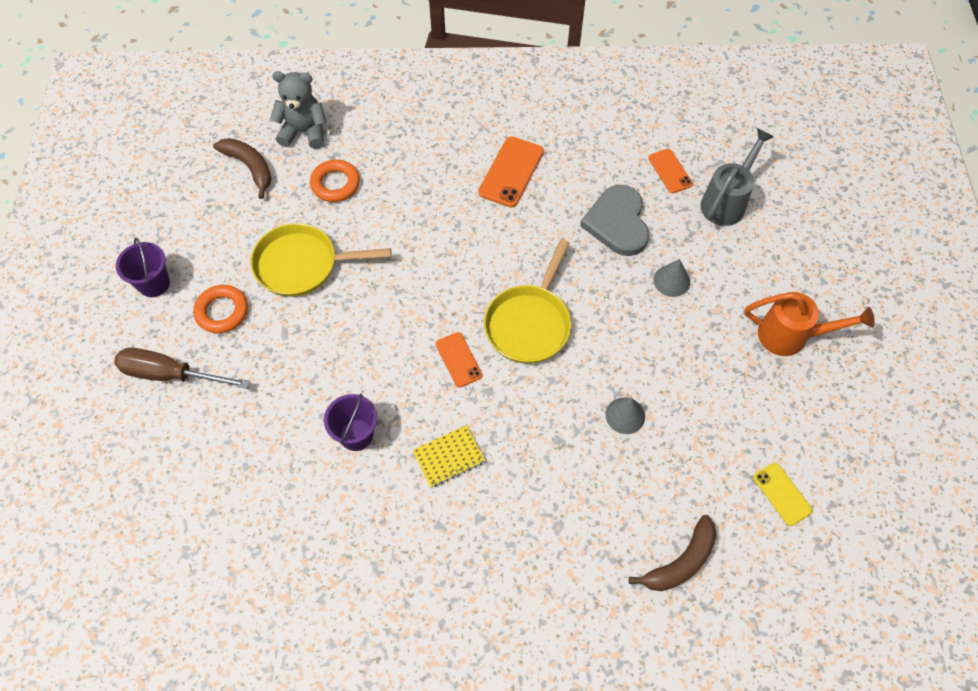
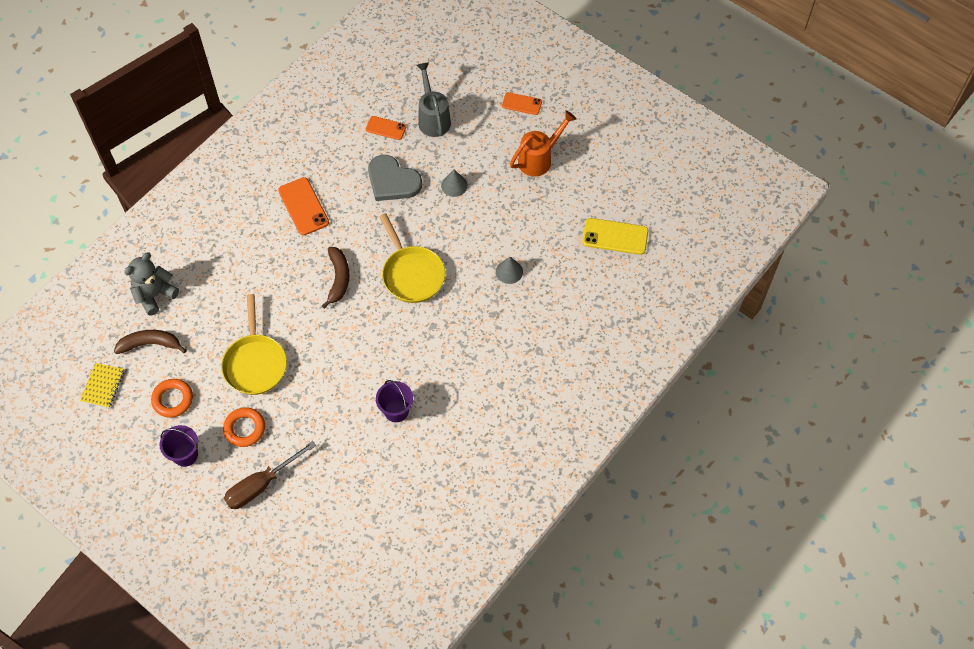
camera: 50 degrees left, 0 degrees up
(302, 265) = (255, 363): yellow pan -> yellow pan turned 45 degrees counterclockwise
(335, 184) = (214, 305): orange ring -> orange ring (173, 399)
(449, 457) = (453, 374): yellow notebook -> yellow notebook (103, 386)
(458, 359) = (399, 326): orange phone -> orange phone (522, 104)
(681, 562) = (607, 310): brown banana -> brown banana (338, 279)
(782, 494) = (615, 237): yellow phone -> yellow phone, size x1.59

